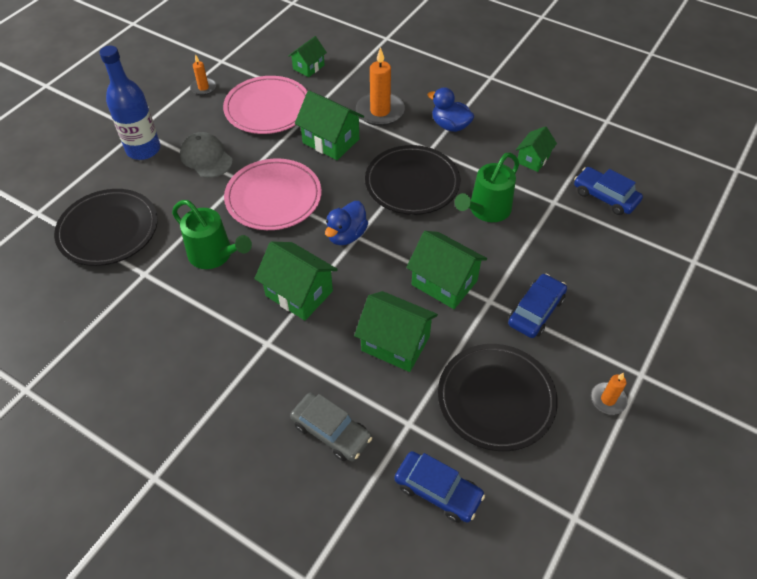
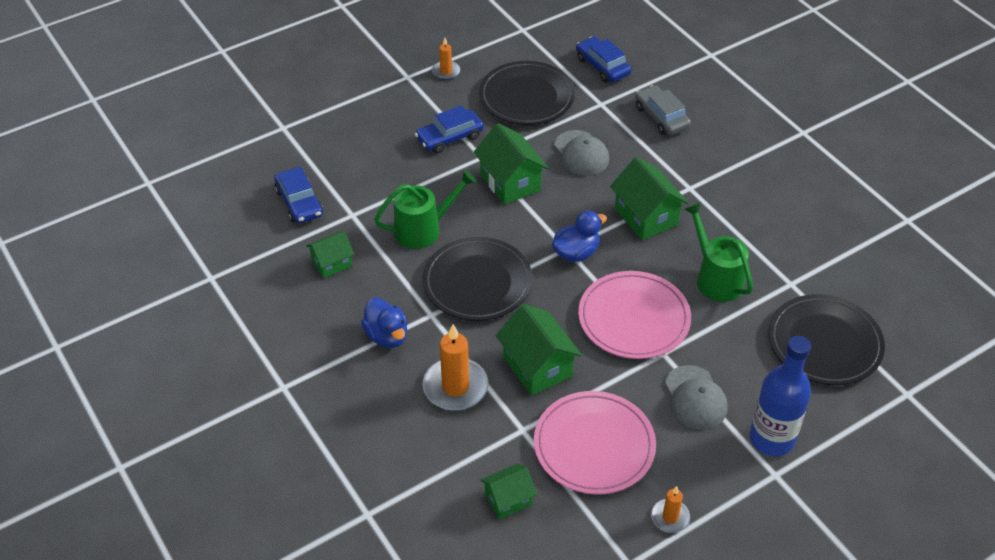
camera: 155 degrees left, 5 degrees down
(395, 343) = (581, 153): green house -> grey cap

